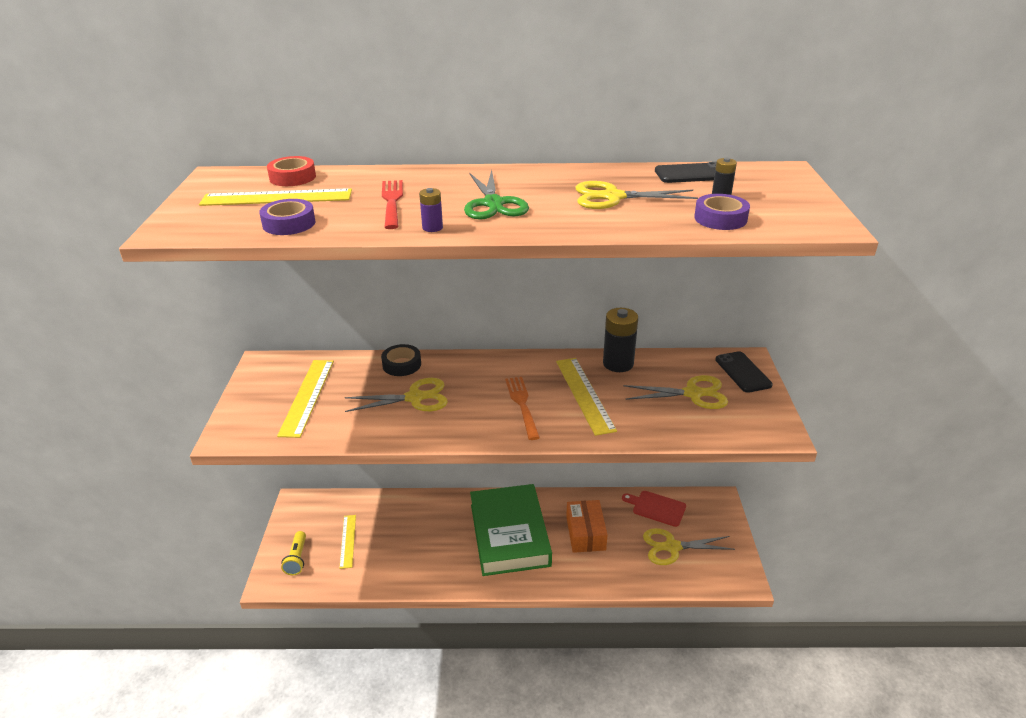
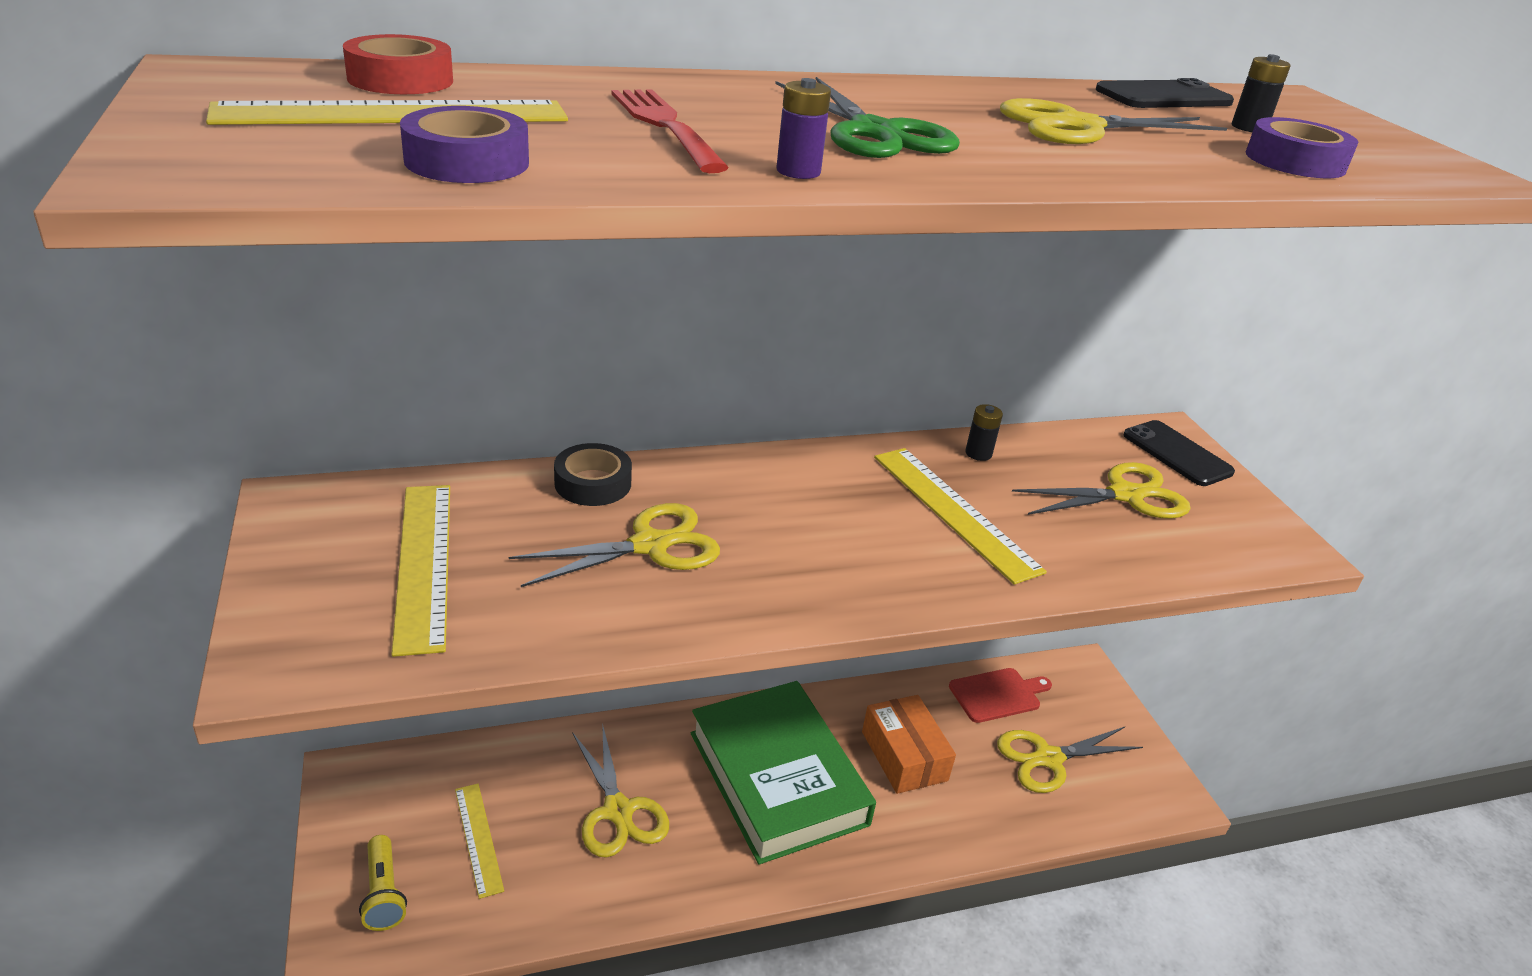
camera: 20 degrees left, 0 degrees up
(420, 538) = (618, 811): none -> yellow scissors
(522, 405) = (857, 540): orange fork -> none
(618, 363) = (978, 453): black battery -> black battery, size x0.49
(656, 508) = (997, 695): red cutting board -> red cutting board turned 150 degrees clockwise

